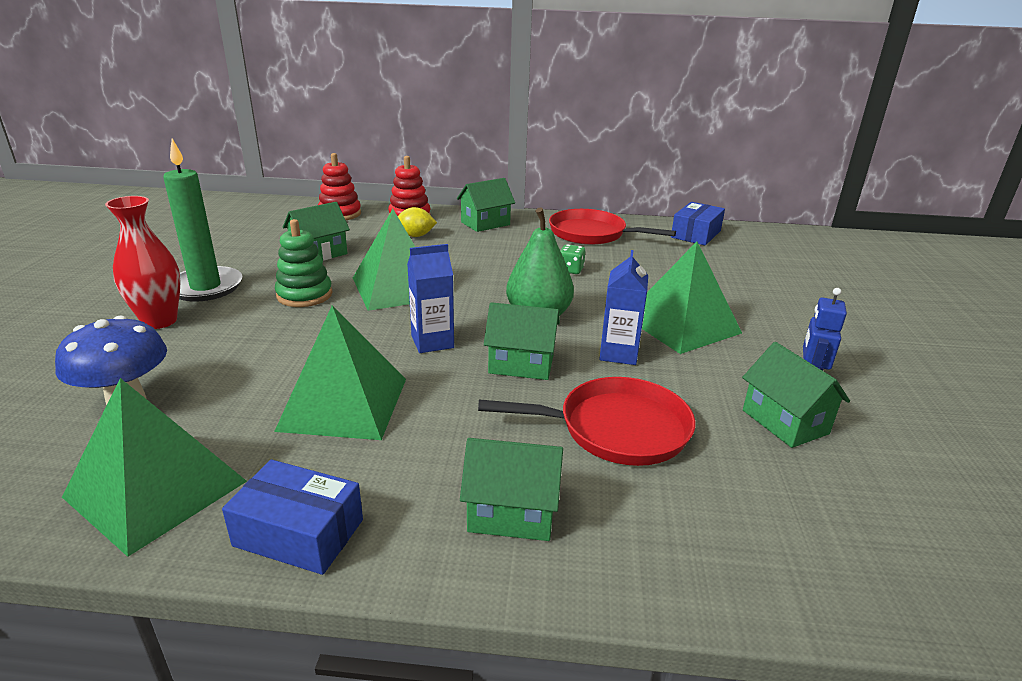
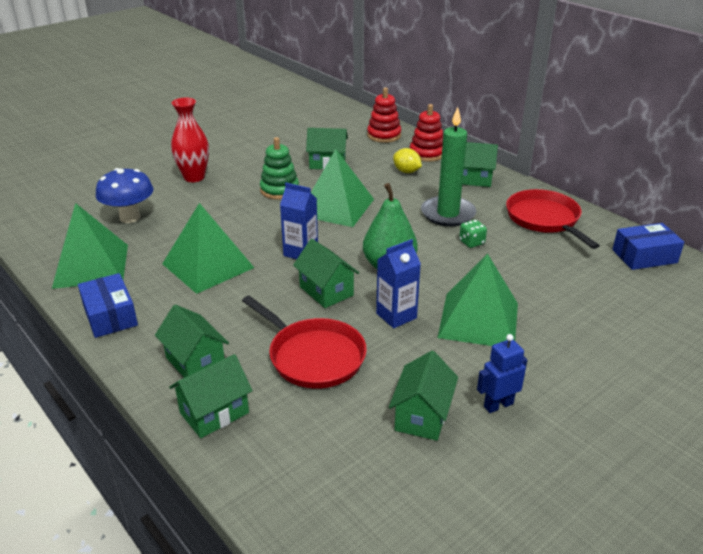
camera: 45 degrees right, 5 degrees up
(206, 287) = (239, 164): green candle -> green candle (448, 214)
(628, 551) = (214, 413): none -> green house

